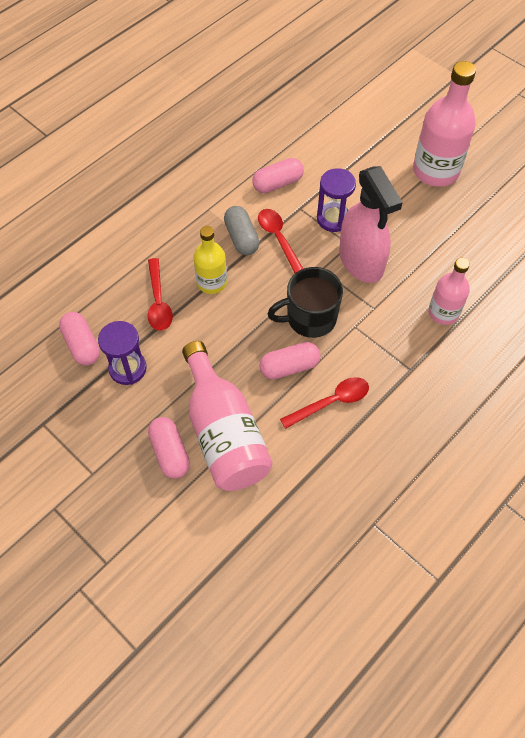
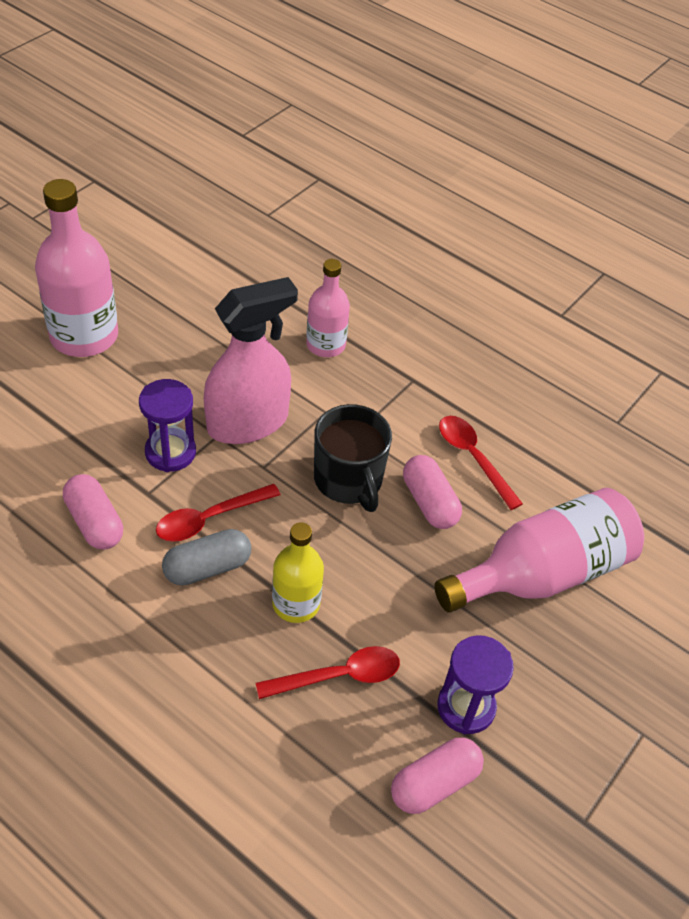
camera: 100 degrees left, 10 degrees down
(170, 453) = (586, 635): pink capsule -> none

